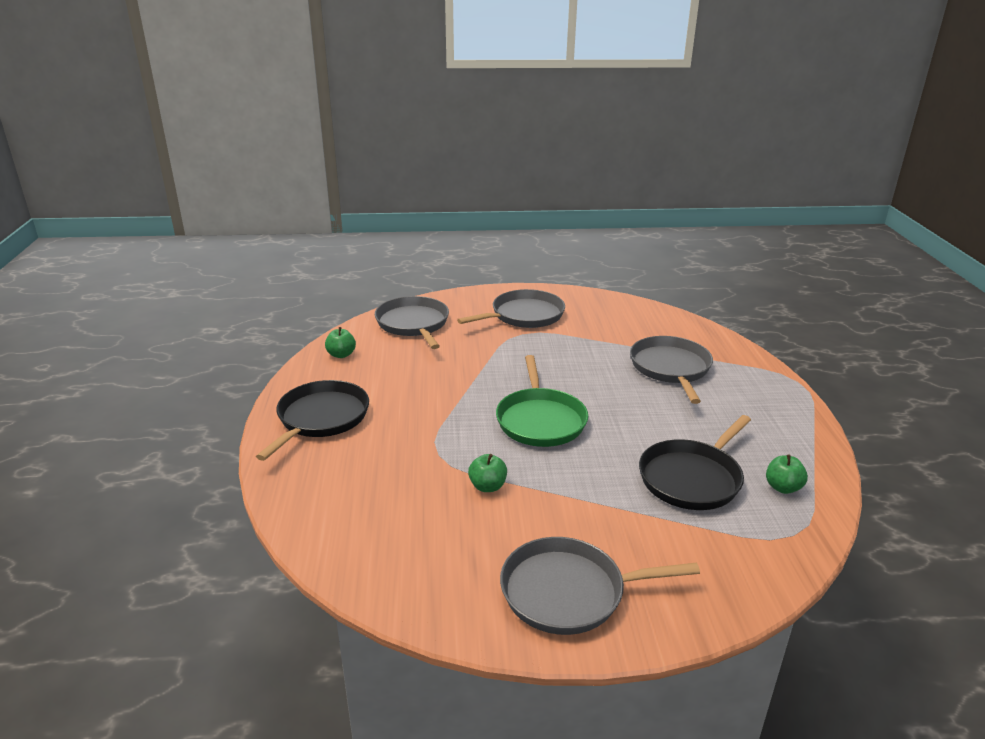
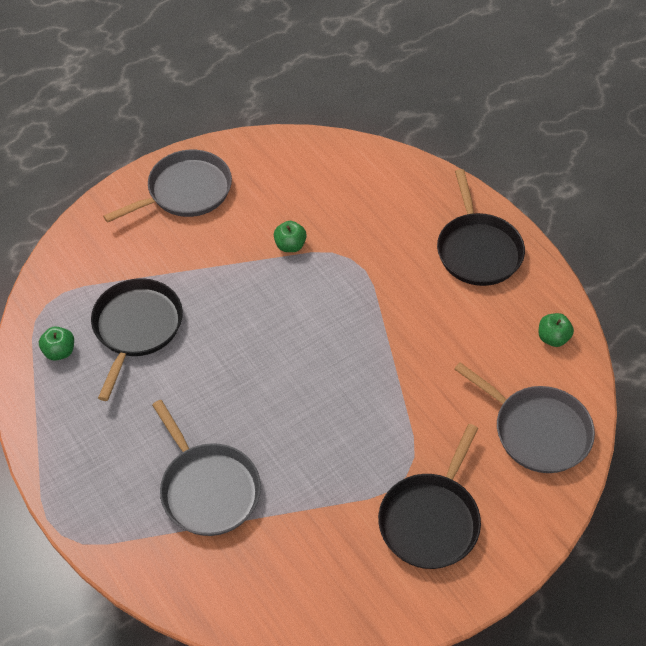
camera: 150 degrees right, 25 degrees up
(524, 315) = (431, 519): grey pan -> black pan
(540, 420) = (296, 338): green pan -> none

